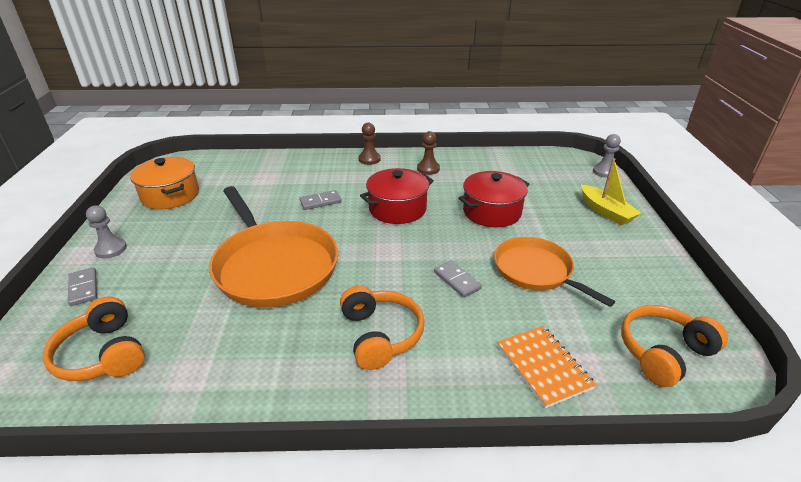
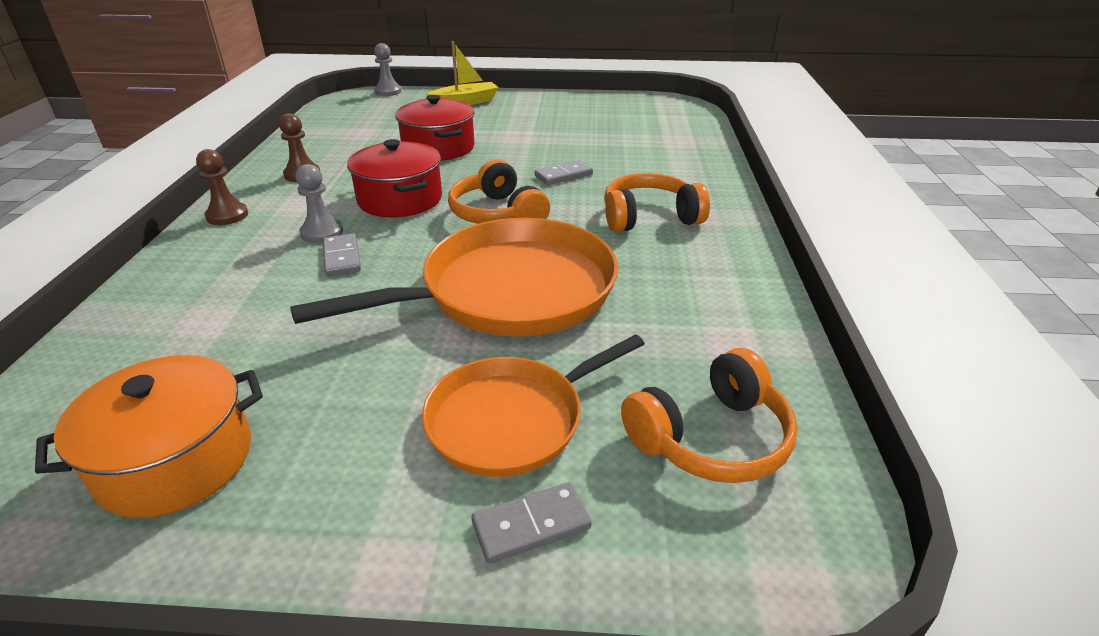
camera: 85 degrees left, 0 degrees up
(111, 249) = (389, 518): grey pawn -> grey pawn (322, 233)
(536, 271) = (555, 140): orange pan -> orange pan (512, 419)
(543, 367) = (681, 153): orange notebook -> none
(663, 352) = (660, 115): orange headphones -> orange headphones (497, 214)

